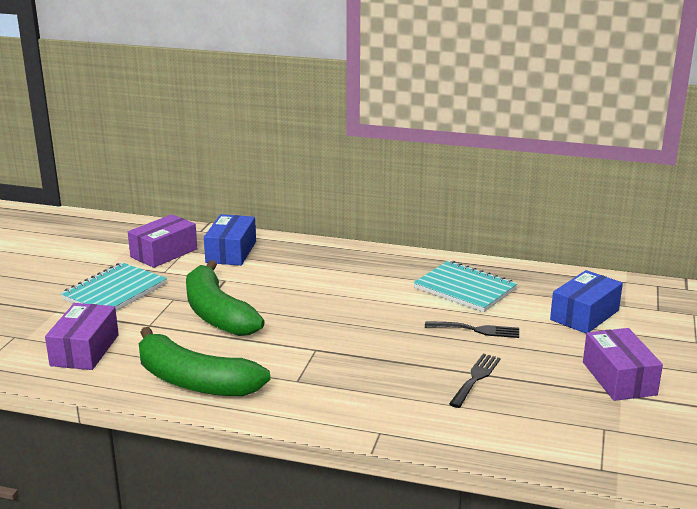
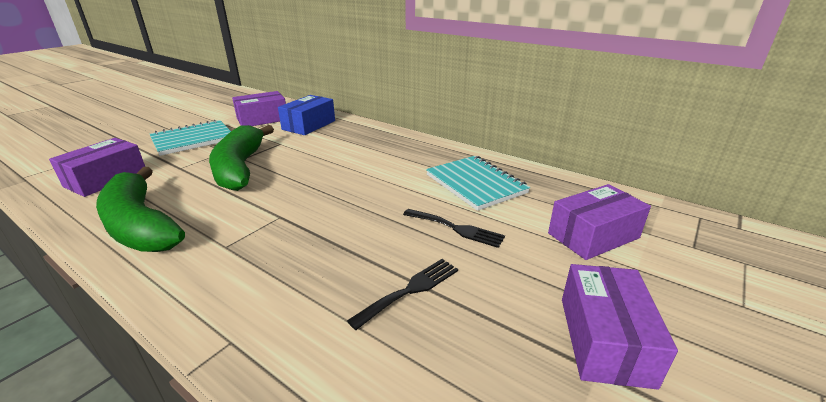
camera: 20 degrees right, 5 degrees up
(584, 315) = (593, 235): blue box -> purple box

